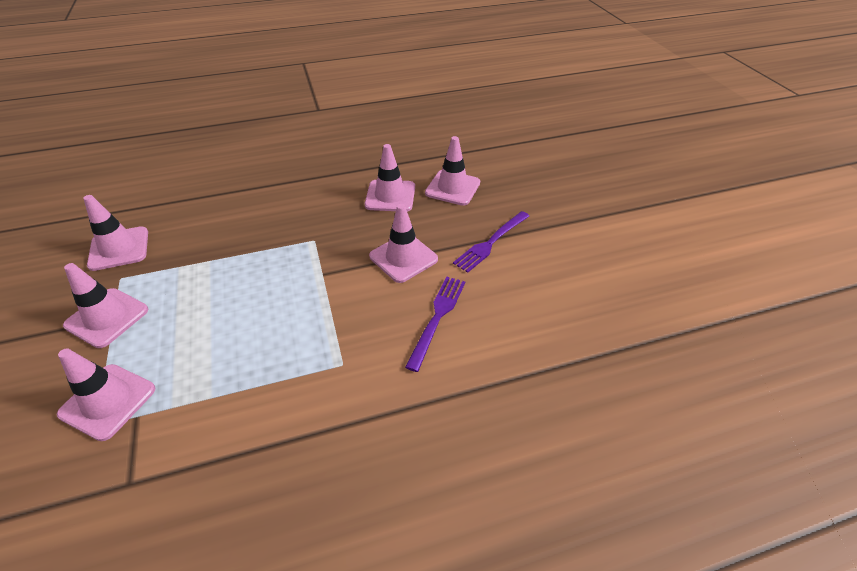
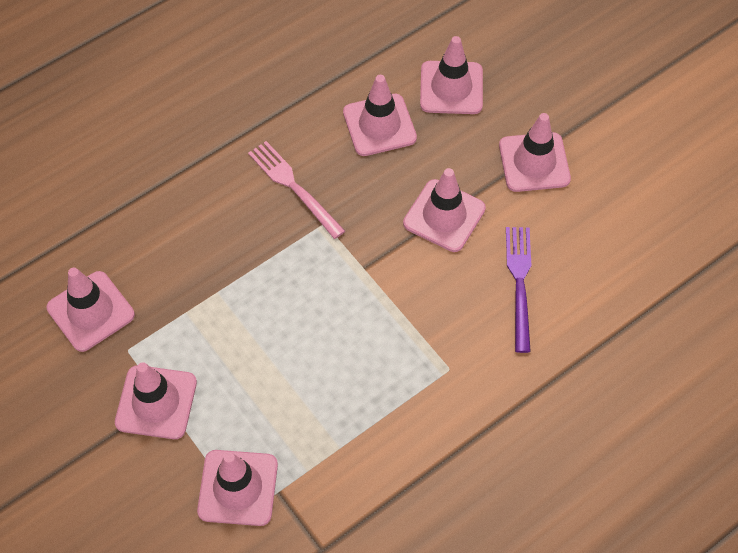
camera: 20 degrees left, 15 degrees up
(308, 214) = (293, 187): none -> pink fork
(491, 242) = (534, 162): purple fork -> pink traffic cone

